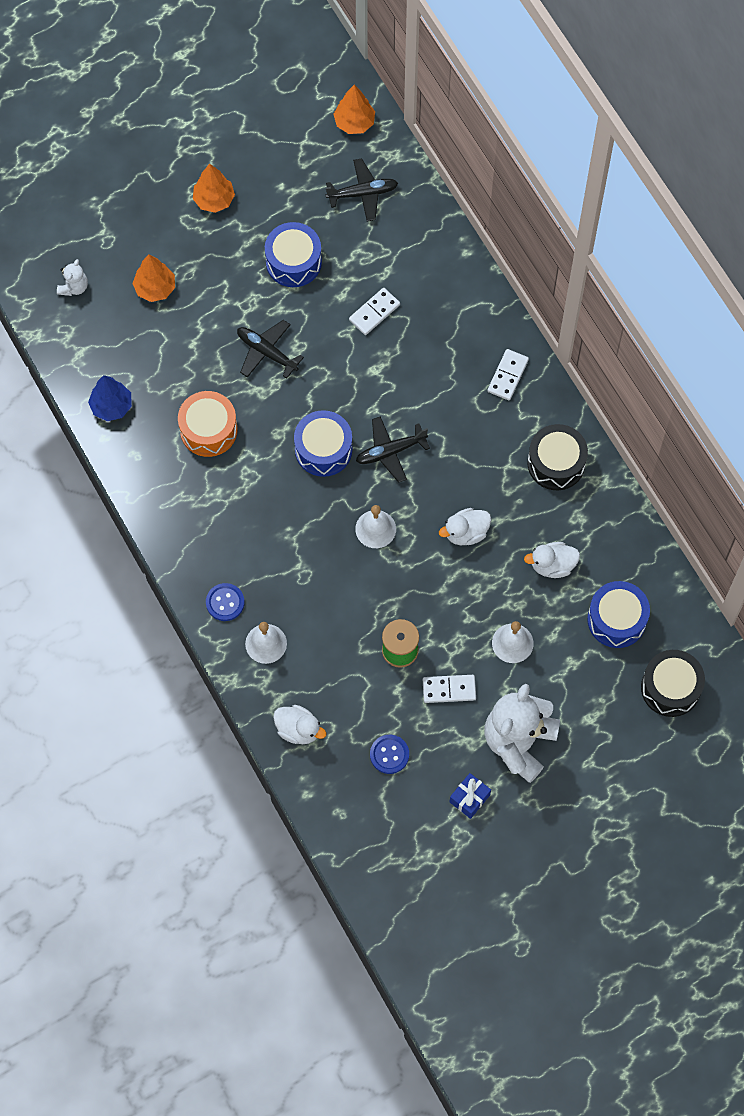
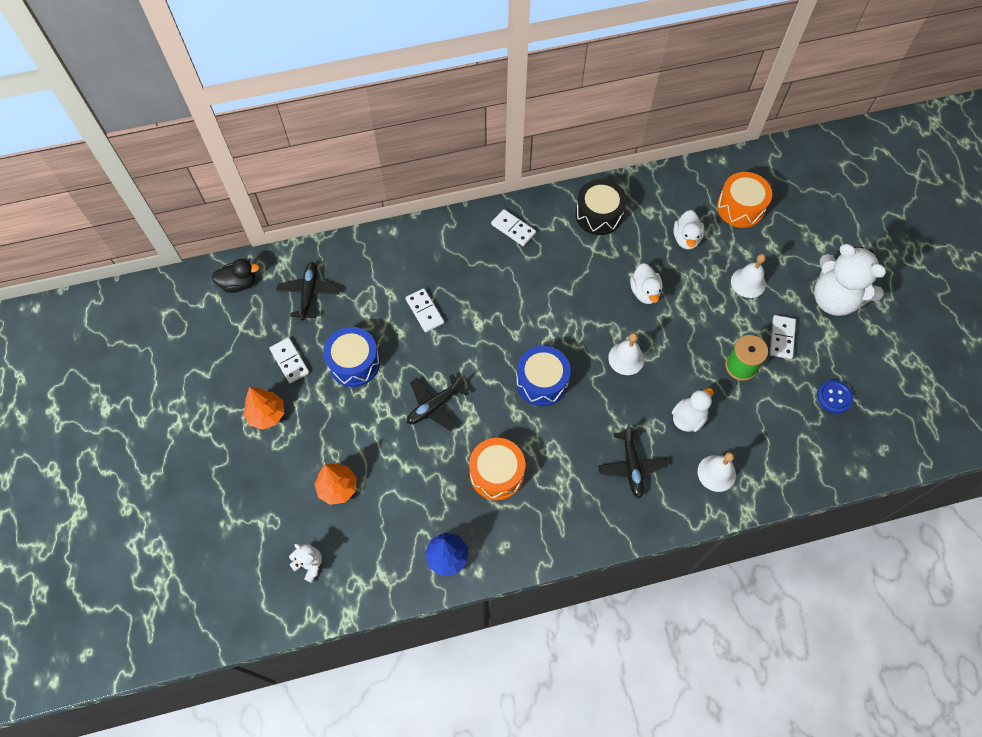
camera: 75 degrees left, 5 degrees down
(225, 602) = (670, 499): blue button -> none
(278, 201) = (290, 361): none -> white domino
(298, 729) = (802, 465): white duck -> white duck (688, 418)
(354, 122) = (239, 283): orange tree -> black duck
(390, 451) = (557, 330): black plane -> black plane (631, 467)
(469, 798) = (879, 346): blue gift -> none
(616, 619) = (740, 207): blue drum -> orange drum
(670, 688) = (802, 187): black drum -> none

